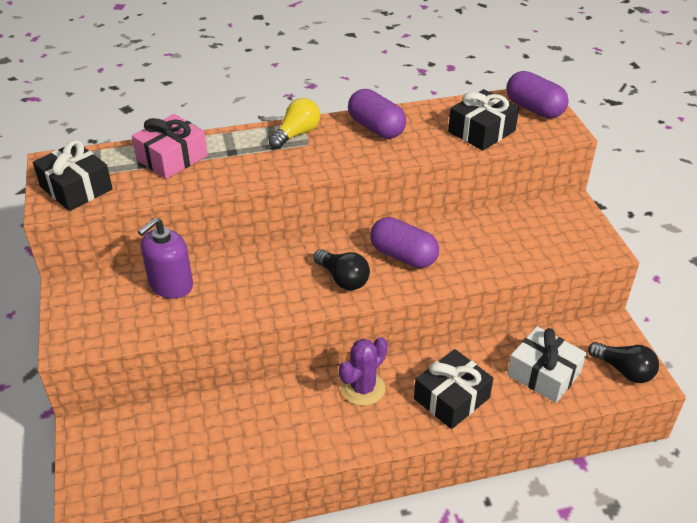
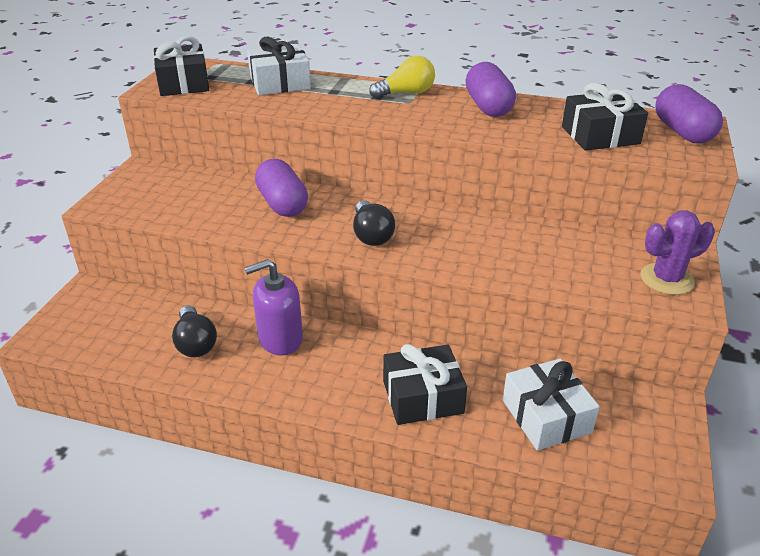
camera: 30 degrees right, 5 degrees down
(171, 285) = (219, 191): purple soap dispenser -> purple soap dispenser (280, 339)
(172, 158) = (280, 83): pink gift -> white gift
(363, 388) = (342, 352): purple cactus -> purple cactus (666, 279)
(403, 256) = (449, 236): purple capsule -> purple capsule (282, 204)
(623, 370) = (650, 453): black light bulb -> black light bulb (195, 343)

